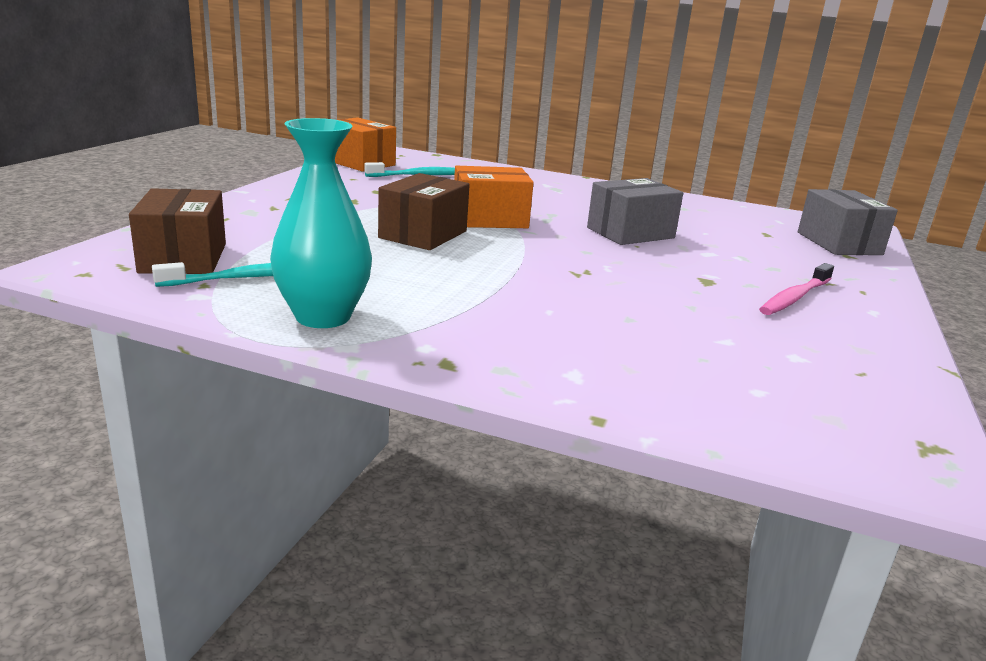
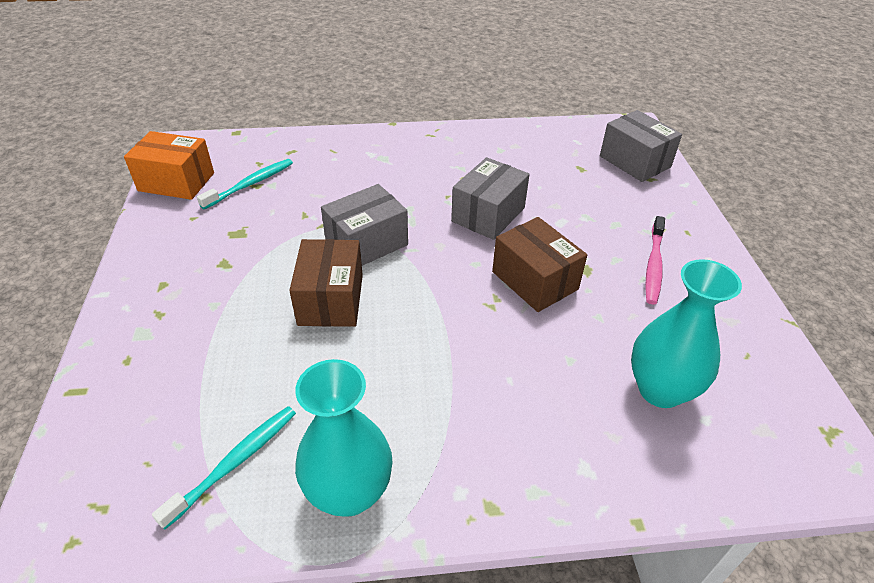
camera: 25 degrees left, 20 degrees up
(183, 258) = (147, 459): brown box -> brown box (534, 280)
(490, 219) = (367, 243): orange box -> grey box
(718, 360) = (660, 390): none -> turquoise vase

